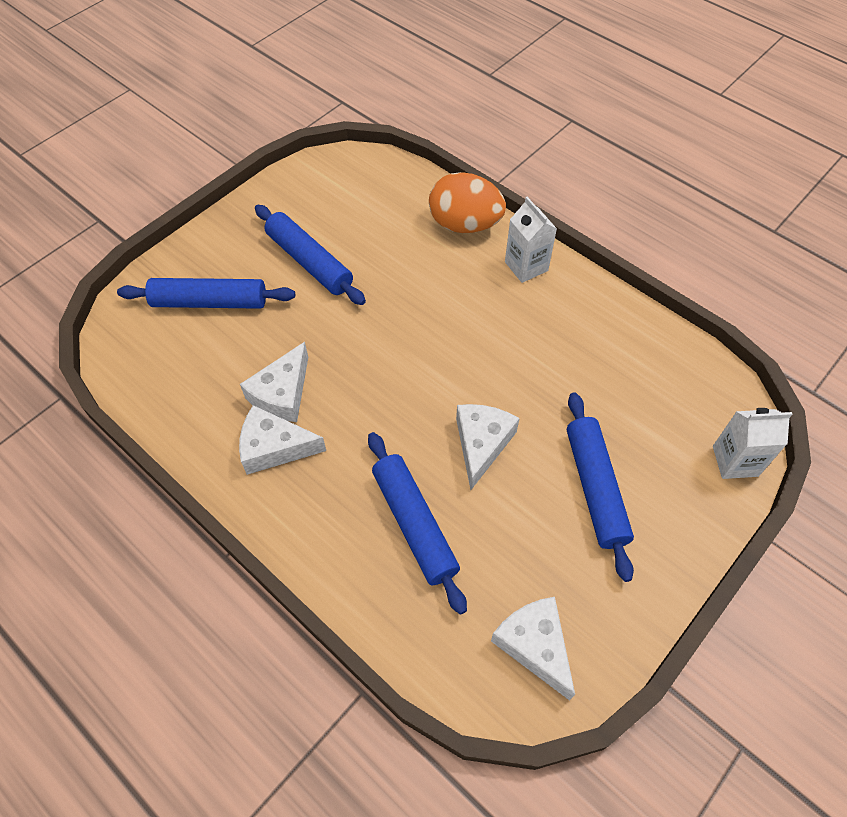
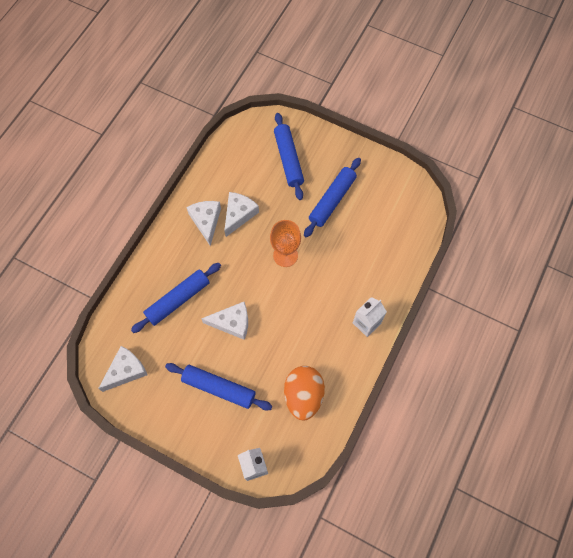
camera: 75 degrees right, 10 degrees up
(282, 394) = (239, 214): white cheese -> white cheese turned 105 degrees clockwise
(382, 343) = (285, 255): none -> orange goblet
(465, 224) = (390, 279): orange egg -> orange egg (303, 395)
(595, 488) = (219, 388): blue rolling pin -> blue rolling pin turned 45 degrees clockwise

